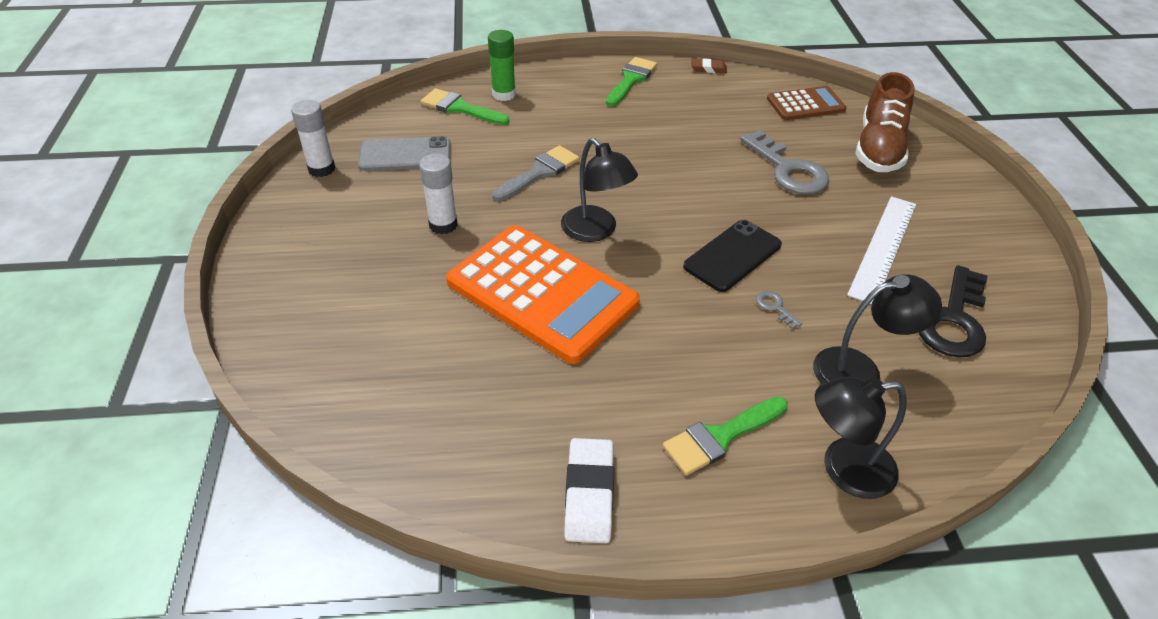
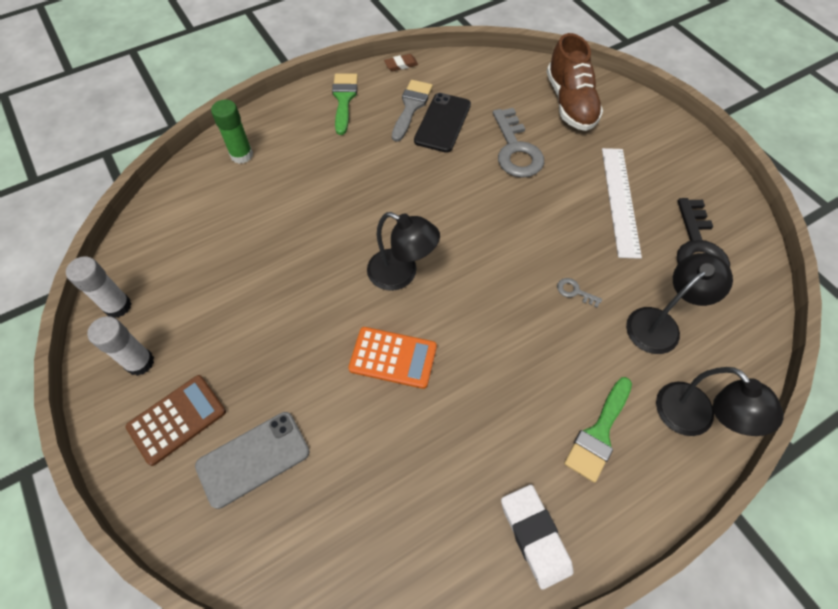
camera: 25 degrees left, 15 degrees up
(405, 155) = (189, 258): grey phone -> grey phone (253, 459)
(443, 225) = (269, 322): white glue stick -> white glue stick (140, 362)
(460, 108) = (210, 185): green brush -> none
(539, 172) = (321, 230): grey brush -> grey brush (411, 107)
(542, 293) = (393, 357): orange calculator -> orange calculator, size x0.52
(732, 256) = (519, 254): black phone -> black phone (442, 123)
(788, 169) = (516, 150): grey key -> grey key turned 45 degrees clockwise
(805, 104) = (495, 77): brown calculator -> brown calculator (177, 419)
(844, 469) = (693, 419): black lamp -> black lamp turned 90 degrees counterclockwise

